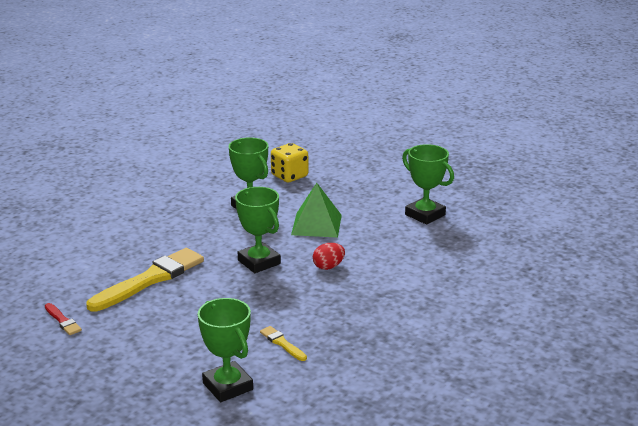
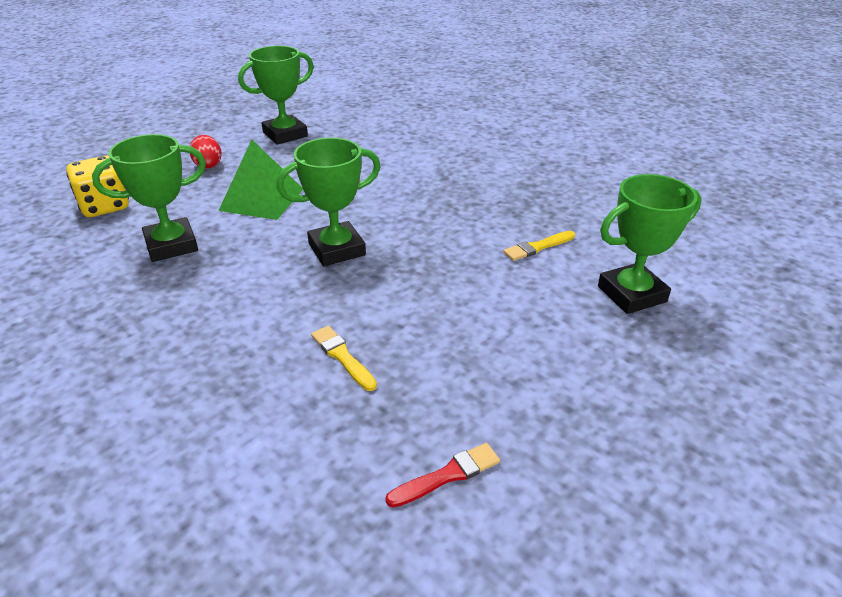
camera: 80 degrees left, 10 degrees up
(150, 279) = (342, 356): yellow brush -> yellow brush, size x0.44
(328, 267) = (372, 201): red egg -> red egg (208, 165)

